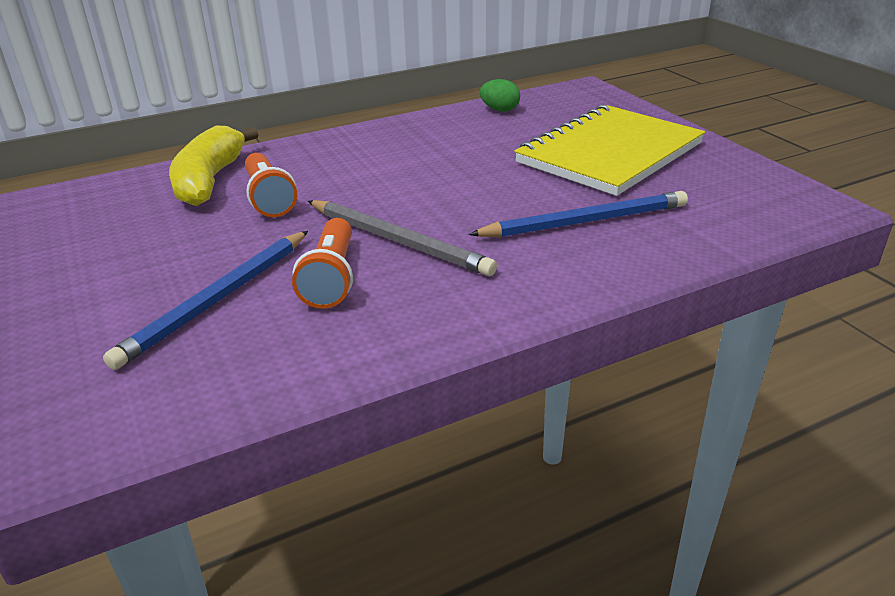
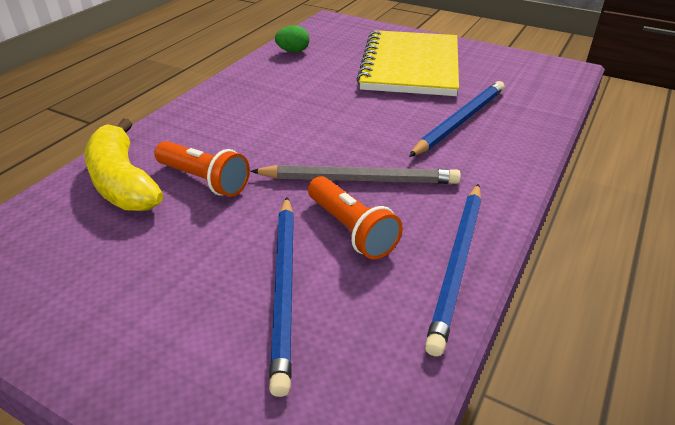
camera: 35 degrees left, 5 degrees up
(384, 343) = (458, 264): none -> blue pencil

